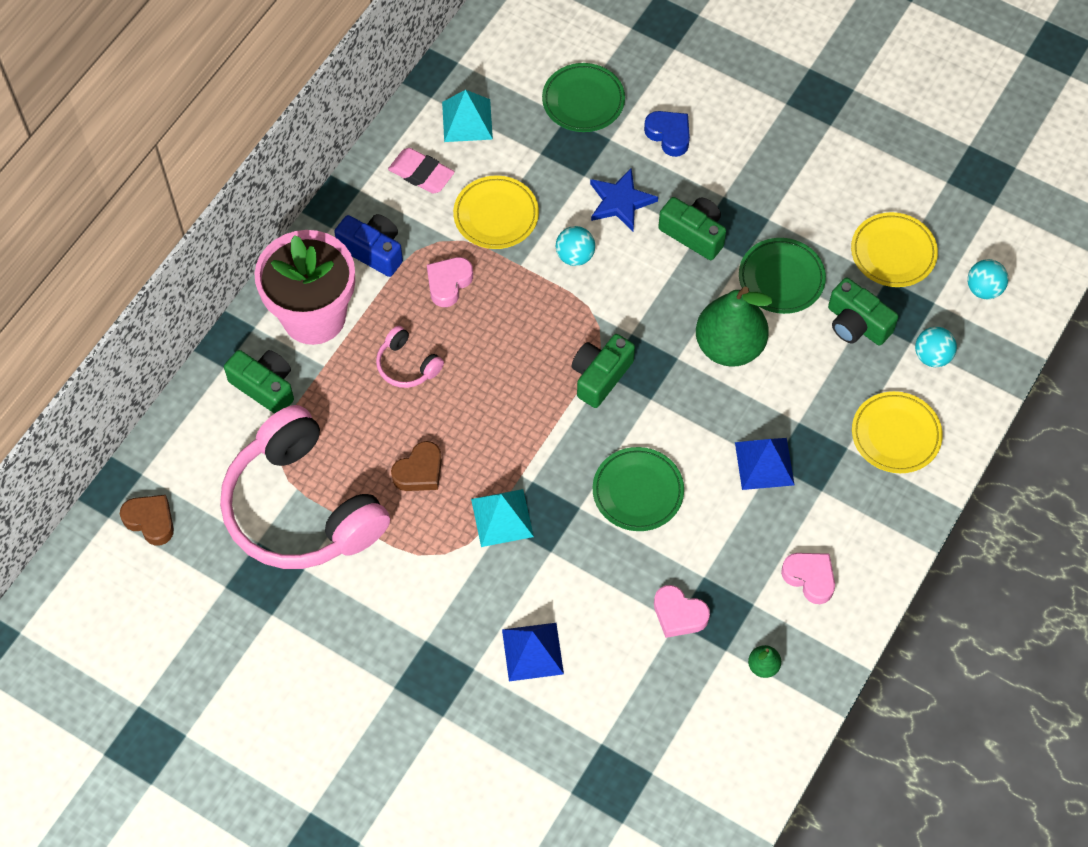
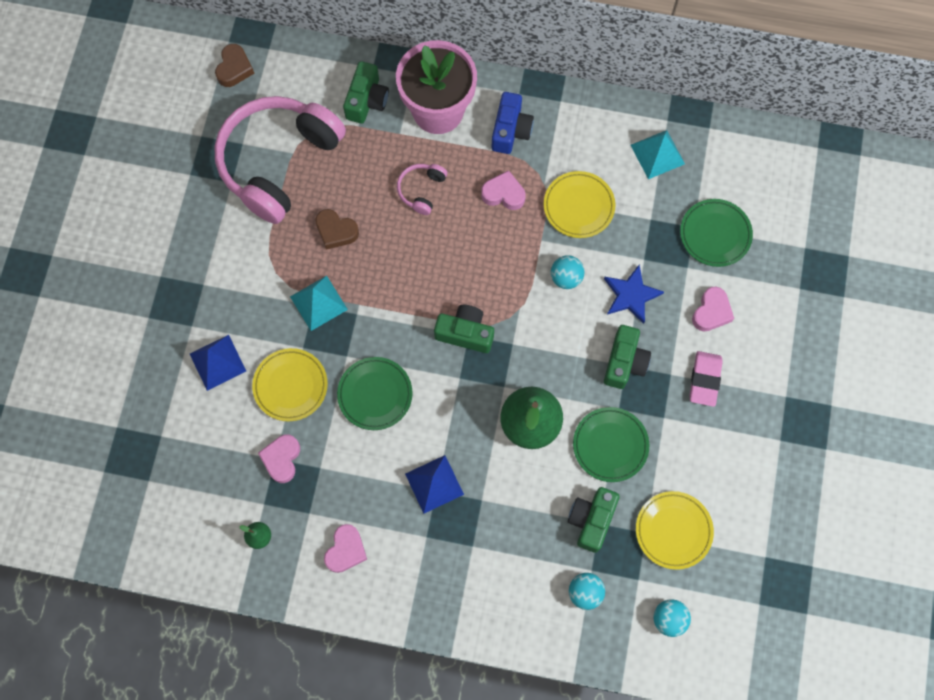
camera: 70 degrees right, 10 degrees up
(421, 174) = (593, 139): pink eraser -> pink eraser (704, 380)
(669, 135) = (711, 312): blue heart -> pink heart
(895, 435) = (498, 582): yellow plate -> yellow plate (290, 386)

